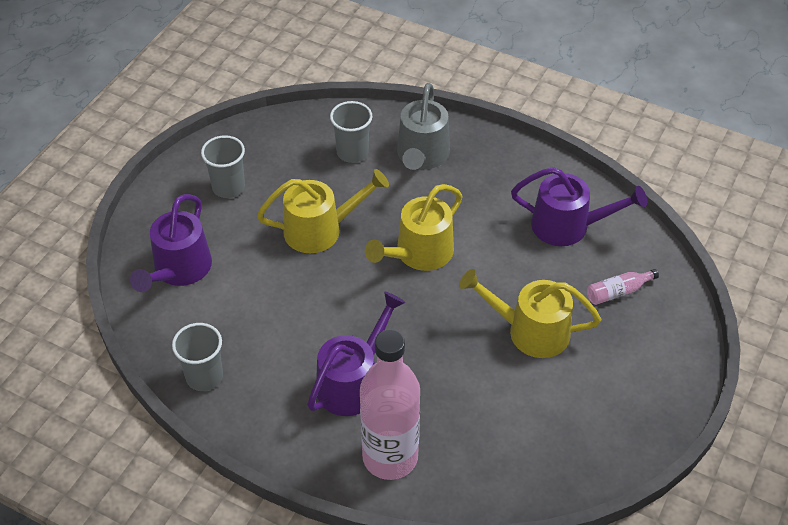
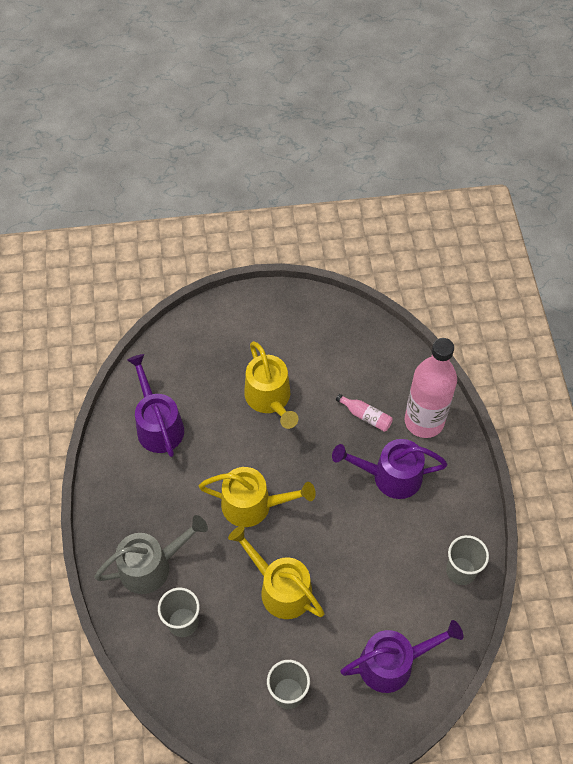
camera: 125 degrees left, 10 degrees up
(618, 292) = (198, 366): pink bottle -> pink bottle (366, 416)

